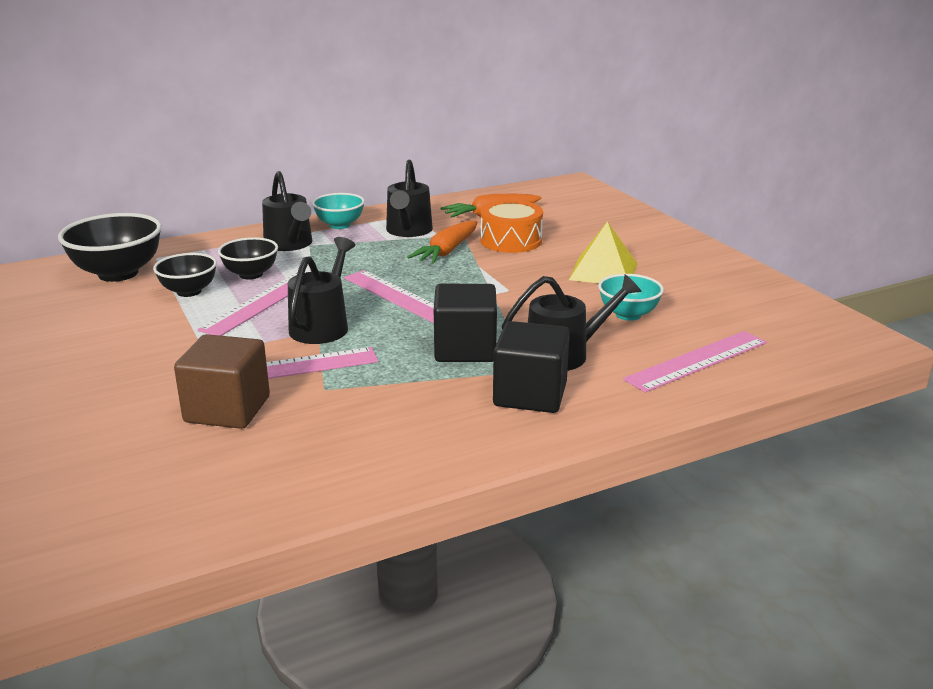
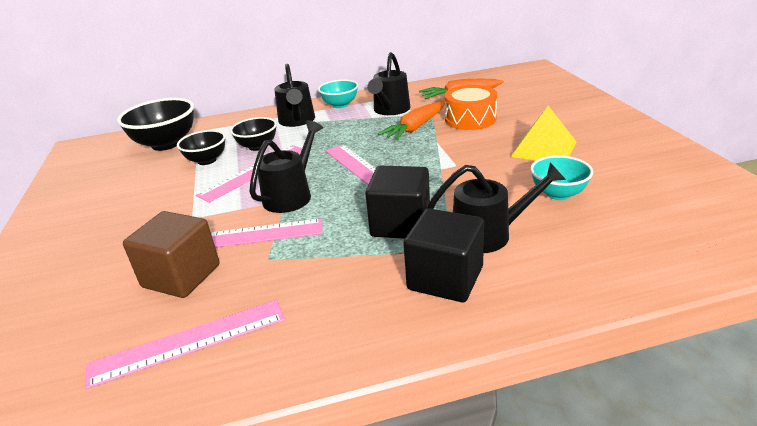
camera: 15 degrees right, 5 degrees up
(697, 361) = (619, 249): pink ruler -> pink ruler (188, 342)

